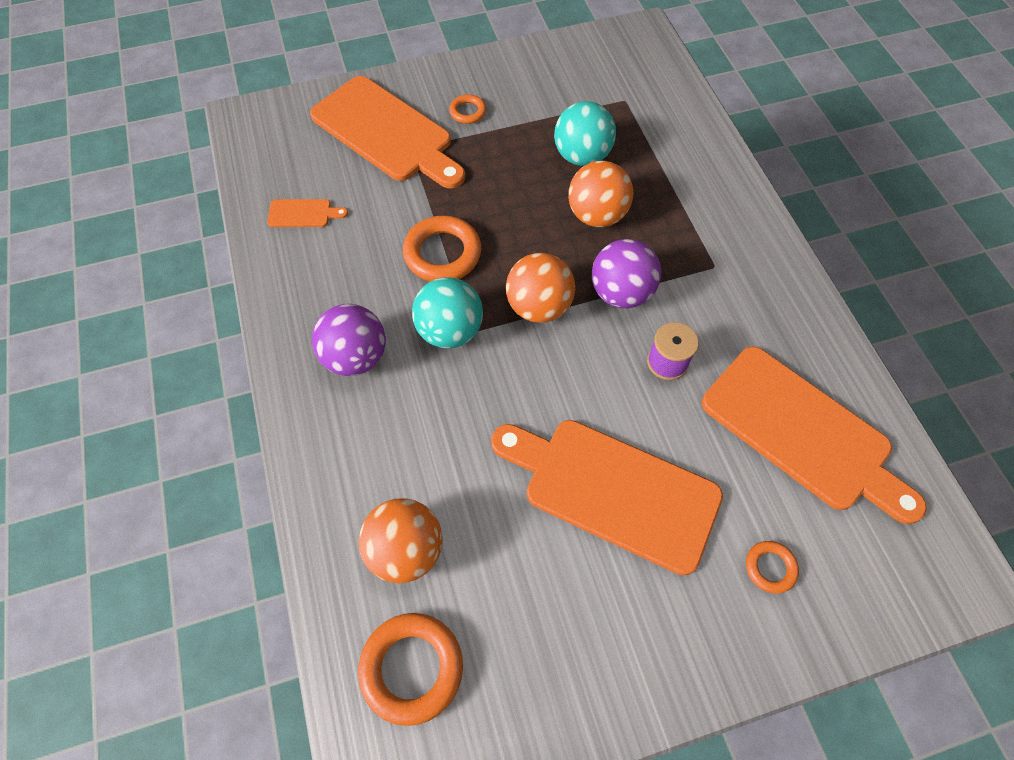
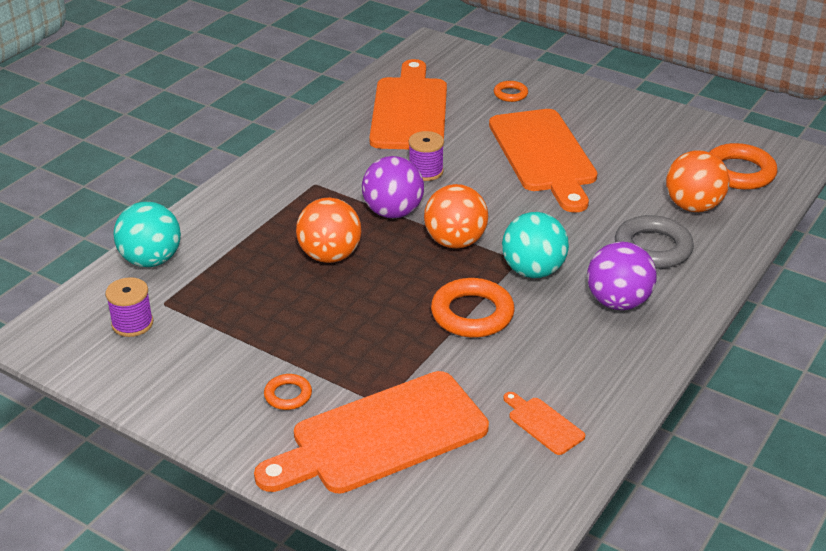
camera: 130 degrees left, 25 degrees down
(386, 133) = (381, 435): orange cutting board -> orange cutting board turned 120 degrees counterclockwise
(387, 448) = (653, 248): none -> grey ring
(582, 156) = (269, 294): turquoise ball -> turquoise ball (151, 260)
(615, 77) = (132, 324): none -> purple spool

